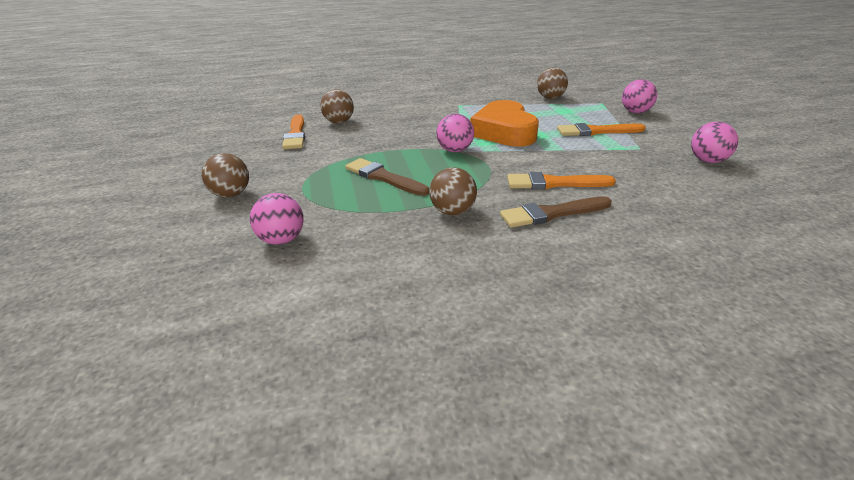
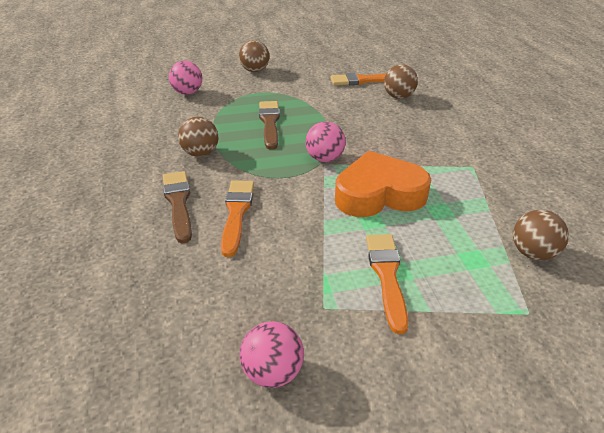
camera: 90 degrees right, 5 degrees up
(383, 177) = (269, 123): brown brush -> brown brush turned 45 degrees counterclockwise
(635, 112) = (486, 347): pink ball -> none

